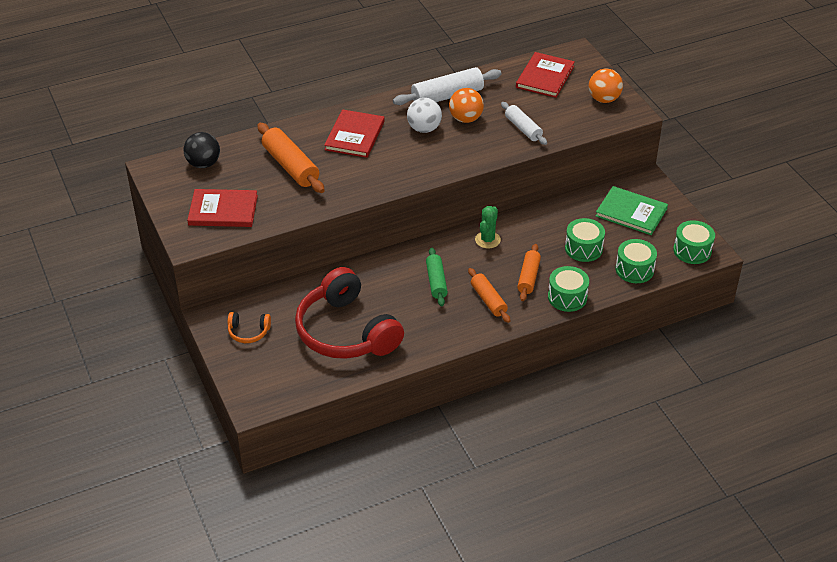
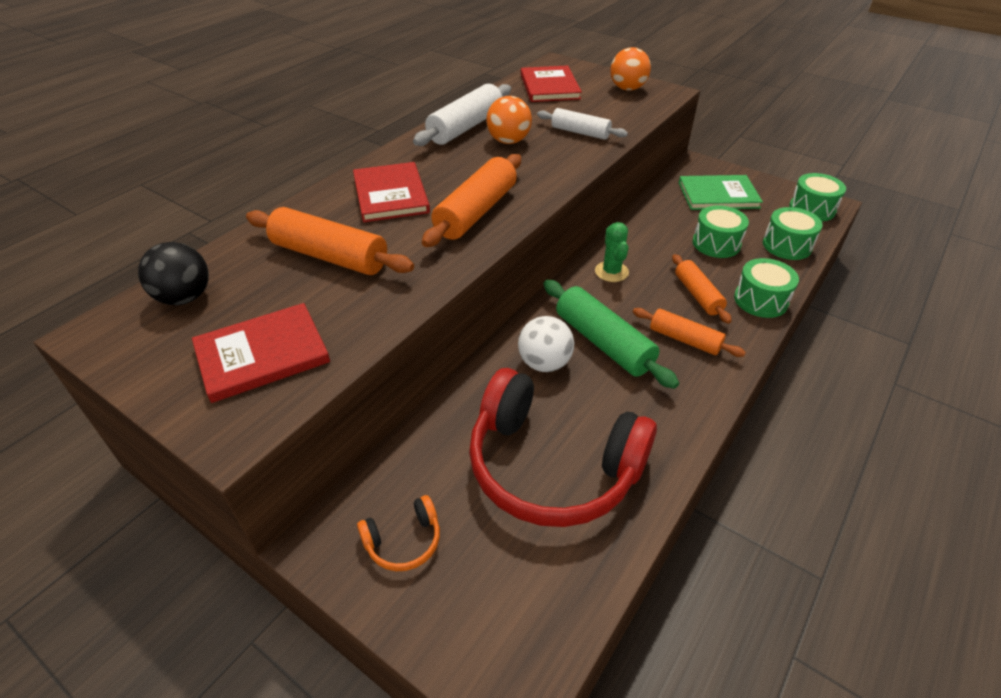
camera: 30 degrees left, 0 degrees up
(395, 167) = (476, 212): none -> orange rolling pin
(424, 129) = (471, 163): white ball -> white ball (544, 363)
(436, 282) = (603, 343): green rolling pin -> green rolling pin, size x1.58

